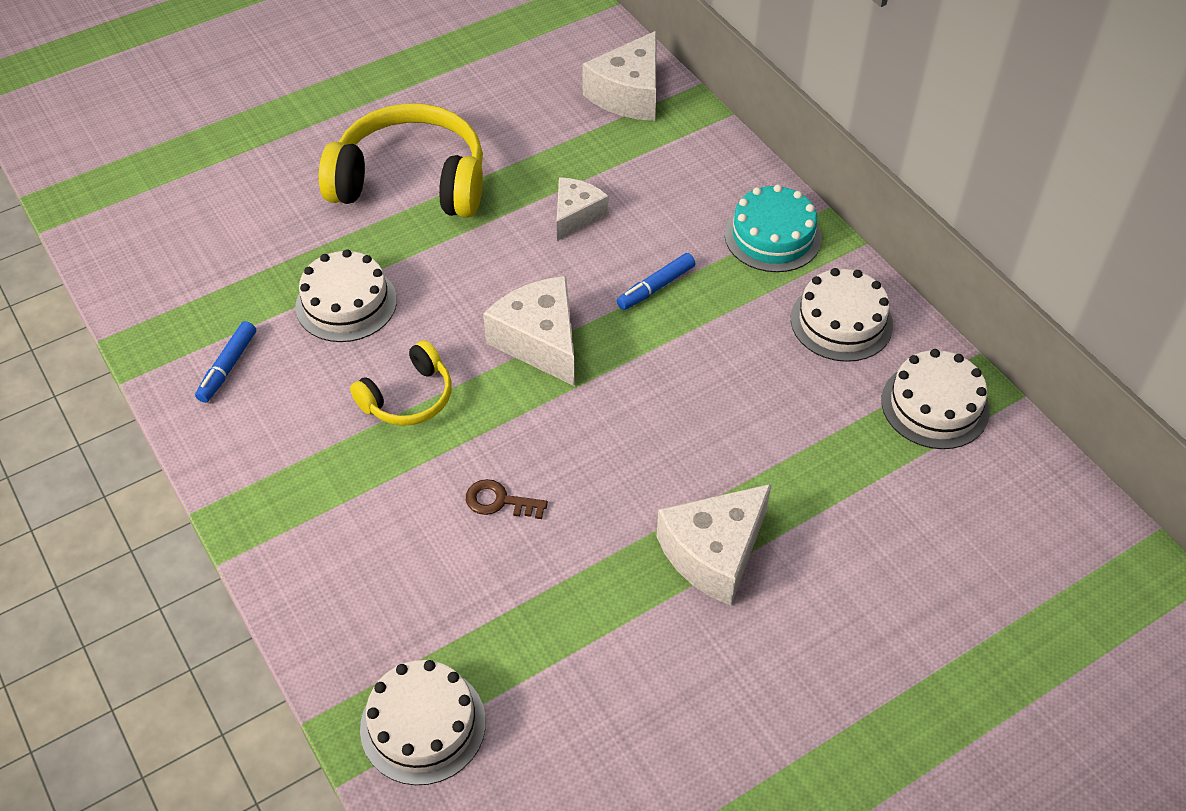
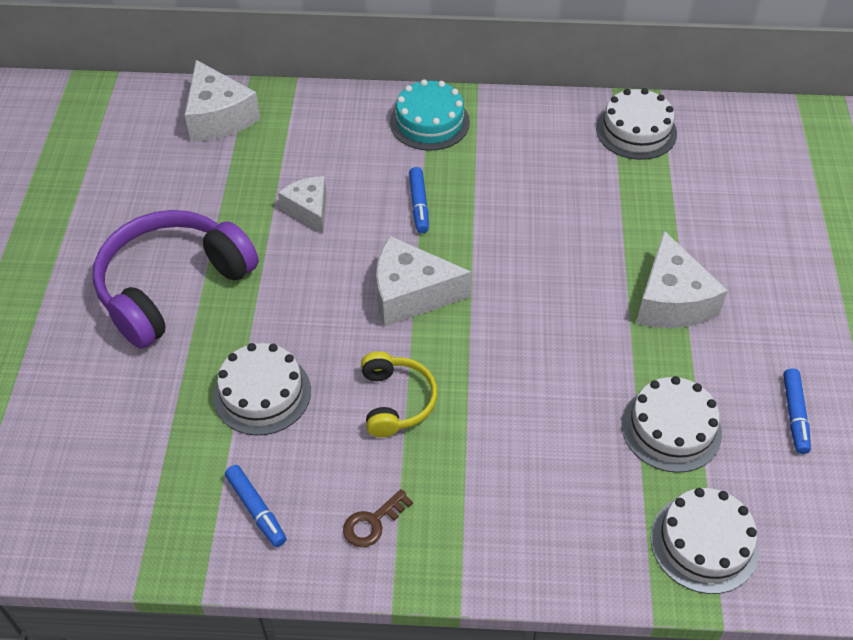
camera: 55 degrees left, 0 degrees up
(411, 181) = (172, 286): yellow headphones -> purple headphones
(499, 501) = (539, 395): brown key -> brown key (373, 522)
(650, 738) = (794, 415): none -> blue marker
(841, 322) = (533, 133): white cake -> white cake (671, 428)

